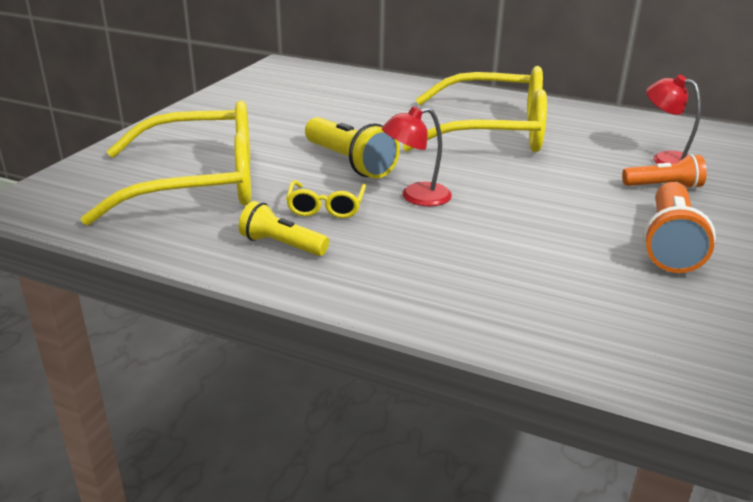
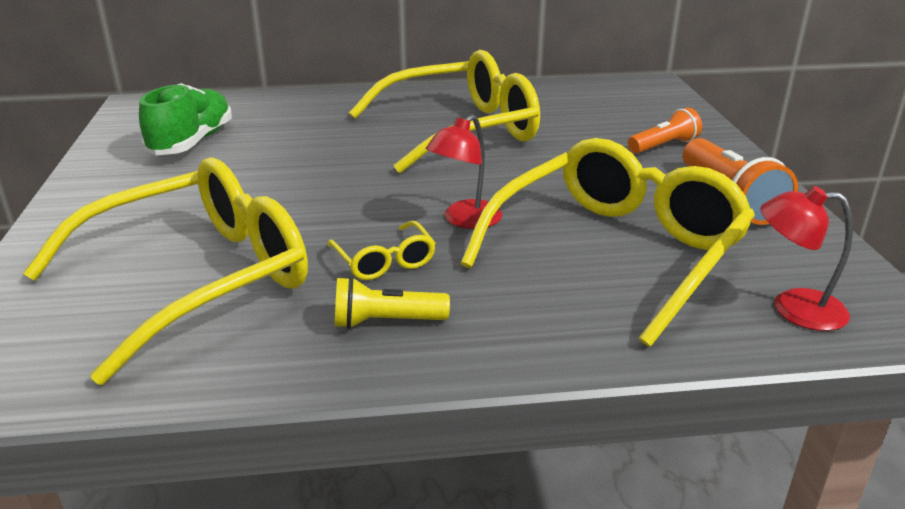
camera: 30 degrees left, 0 degrees up
(288, 97) = (192, 142): none -> green shoe
(349, 163) = (352, 202): yellow flashlight -> none
(509, 253) = (616, 251): none -> yellow glasses
(666, 159) = (636, 119): red lamp -> red lamp (793, 308)

